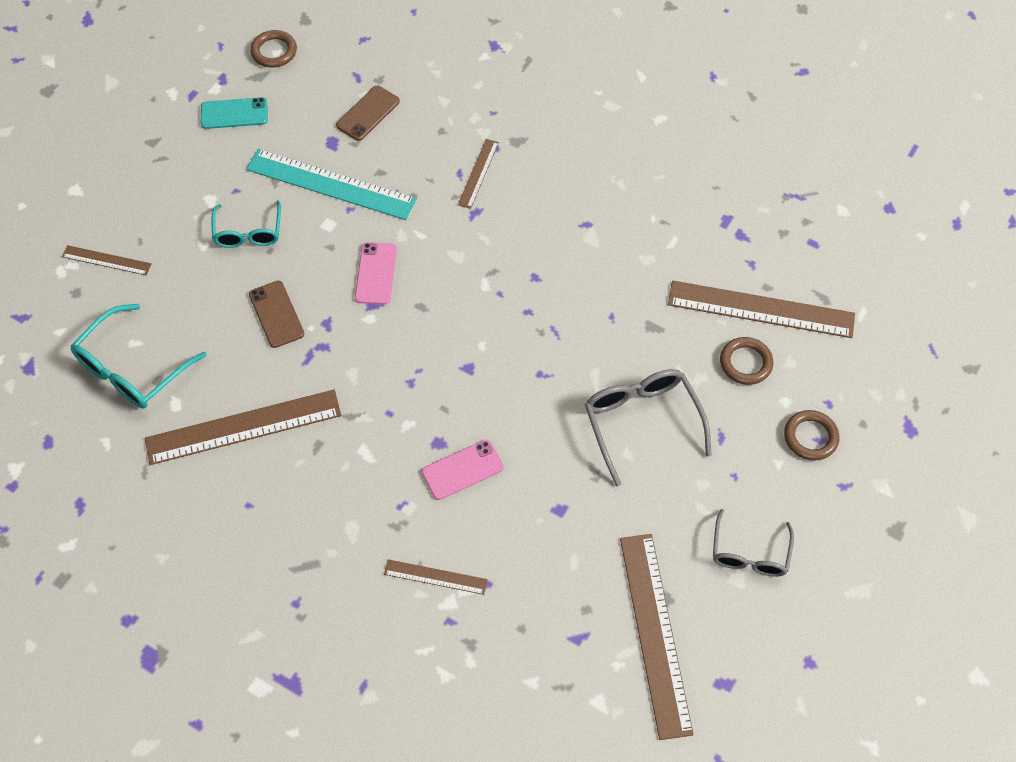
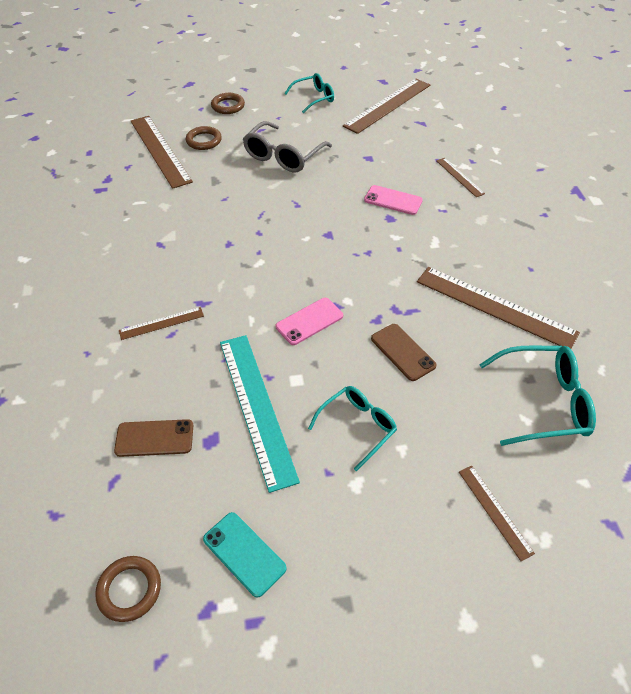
camera: 130 degrees left, 10 degrees down
(276, 314) = (403, 352): brown phone -> brown phone turned 60 degrees counterclockwise
(749, 553) = (314, 98): grey glasses -> turquoise glasses

